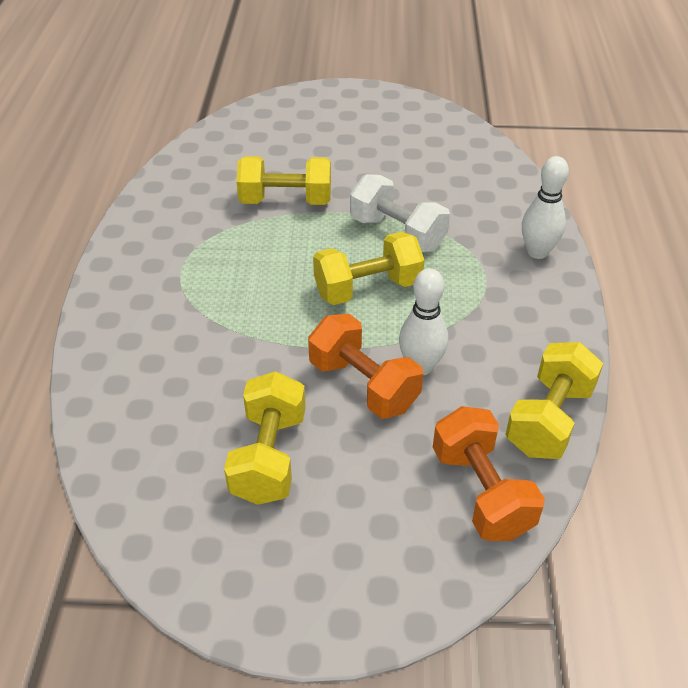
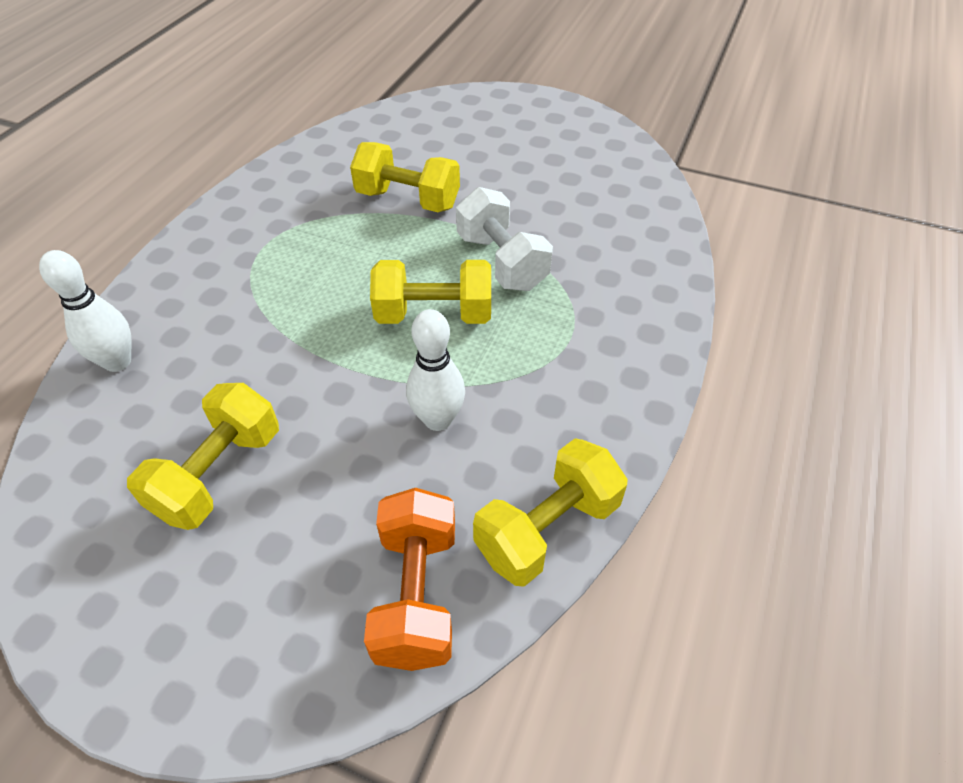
camera: 20 degrees right, 5 degrees up
(363, 385) = (364, 422): orange dumbbell -> none
(537, 252) = (647, 321): white bowling pin -> white bowling pin (118, 362)

